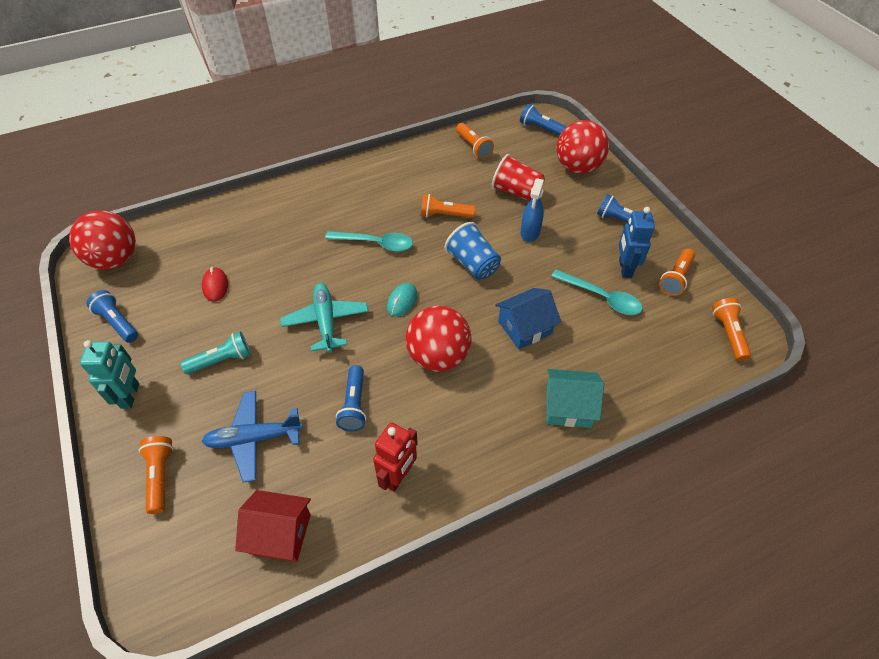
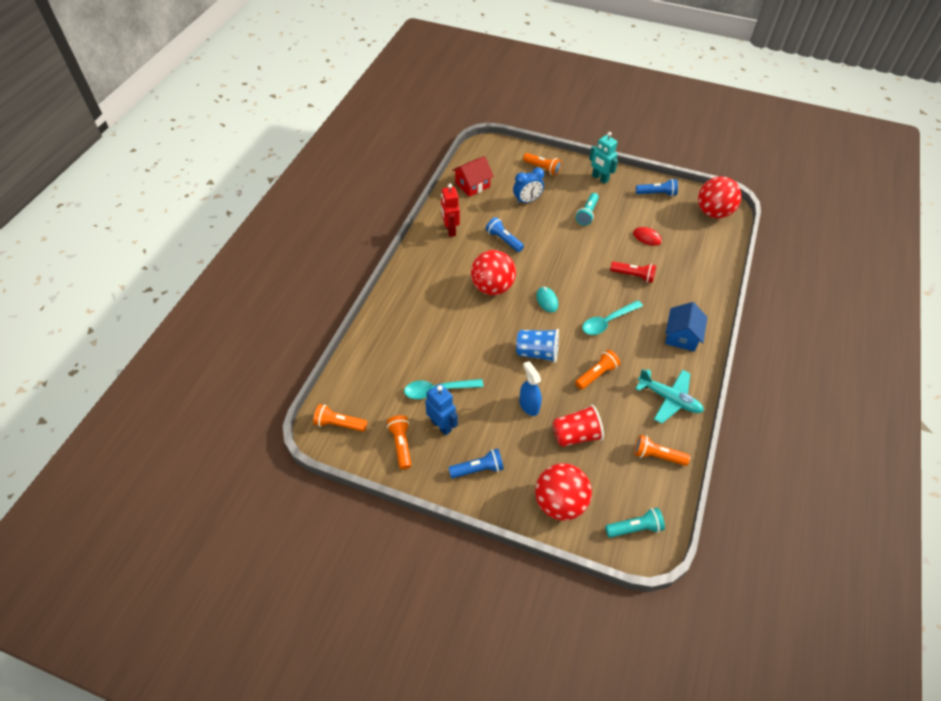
camera: 135 degrees right, 0 degrees up
(254, 439) = (527, 201): blue plane -> blue clock
(290, 262) = (633, 276): none -> red flashlight
(326, 321) = (569, 262): turquoise plane -> turquoise plane (669, 399)
(525, 327) = (464, 336): blue house -> blue house (681, 336)
(541, 129) = (634, 528): blue flashlight -> turquoise flashlight
(568, 407) = (401, 311): turquoise house -> none
(728, 334) = (339, 424): orange flashlight -> orange flashlight turned 150 degrees clockwise

